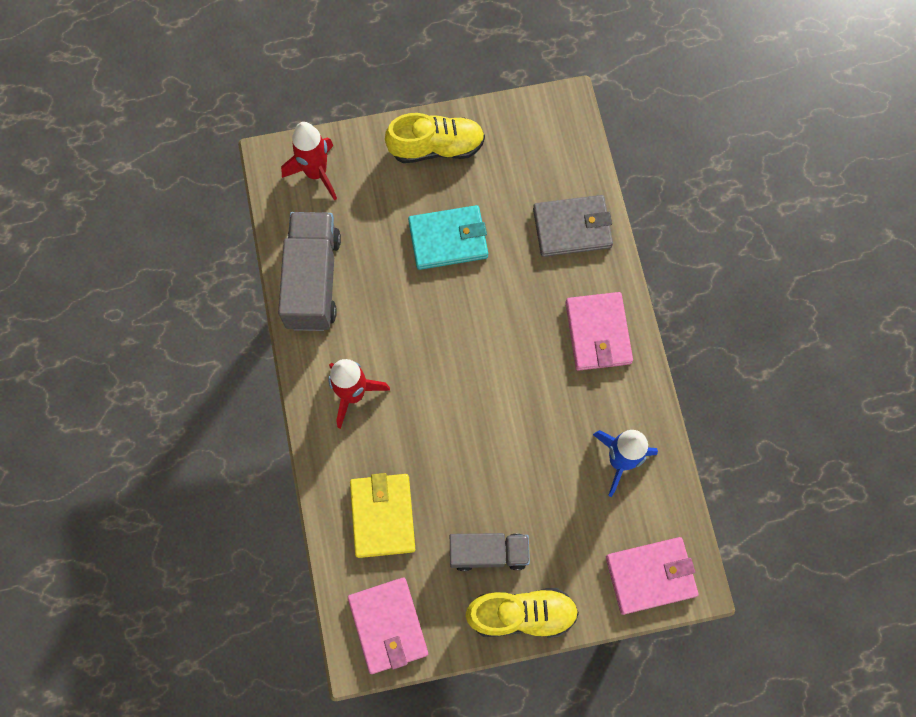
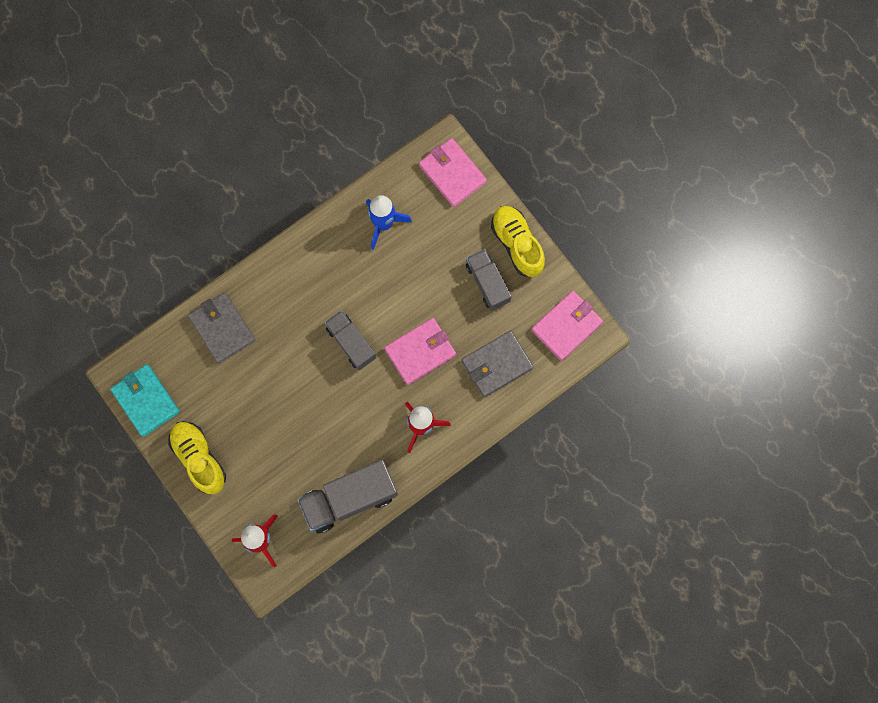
camera: 115 degrees left, 5 degrees up
(383, 516) = (497, 364): yellow wallet -> grey wallet
(448, 239) = (272, 414): turquoise wallet -> turquoise wallet (146, 400)
(489, 359) = (351, 343): none -> grey truck
(597, 333) = (297, 276): pink wallet -> pink wallet (420, 352)

